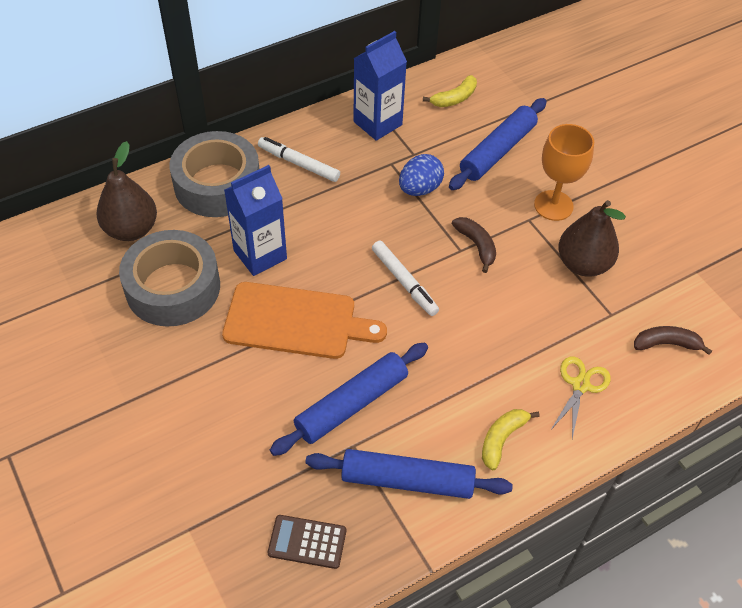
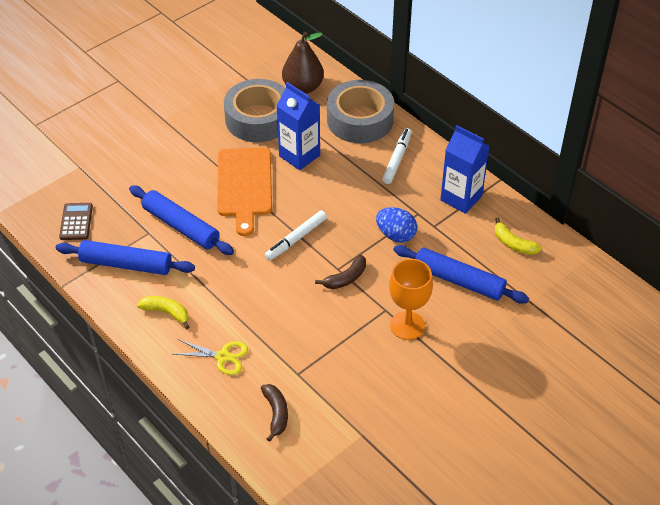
camera: 80 degrees right, 5 degrees down
(407, 480) = (126, 264): blue rolling pin -> blue rolling pin turned 75 degrees counterclockwise
(583, 264) = (346, 351): brown pear -> none

